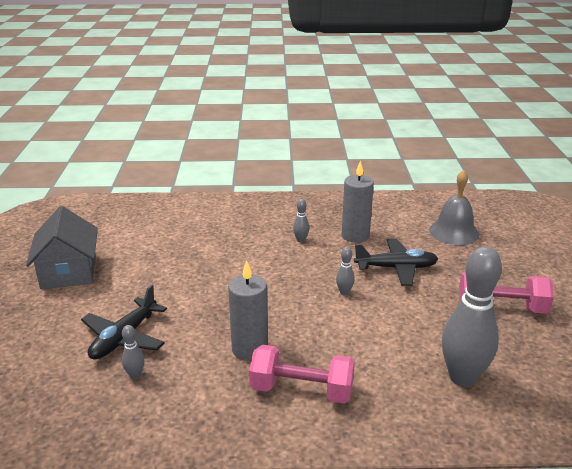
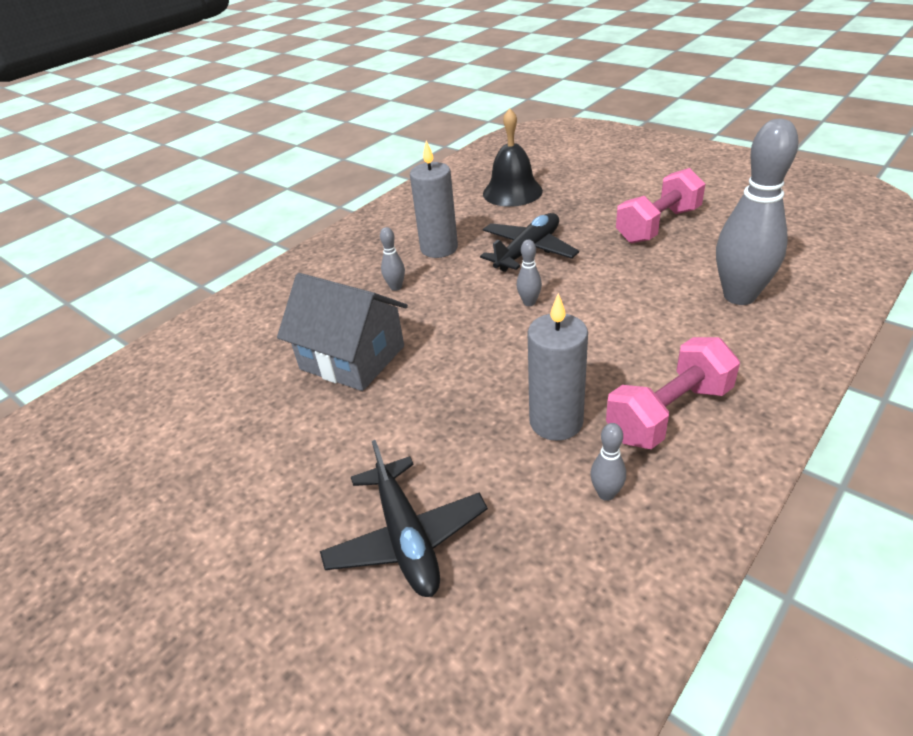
camera: 45 degrees left, 10 degrees up
(69, 272) = (164, 538): grey house -> grey house (352, 358)
(135, 375) = (503, 561): grey bowling pin -> grey bowling pin (606, 494)
(453, 232) = (512, 192): grey bell -> black bell

